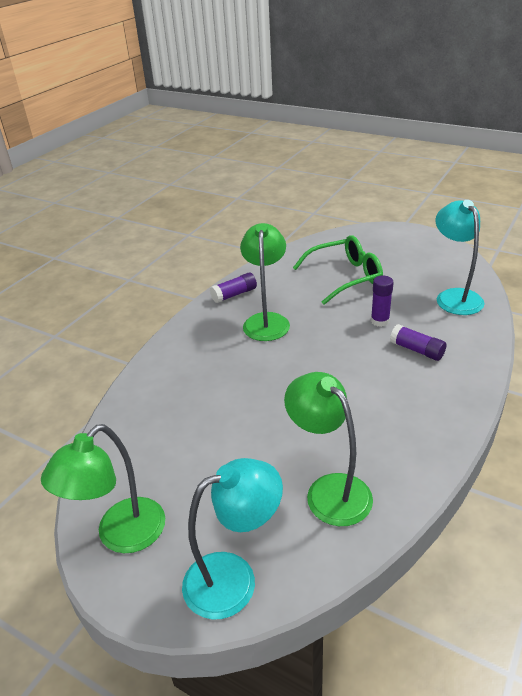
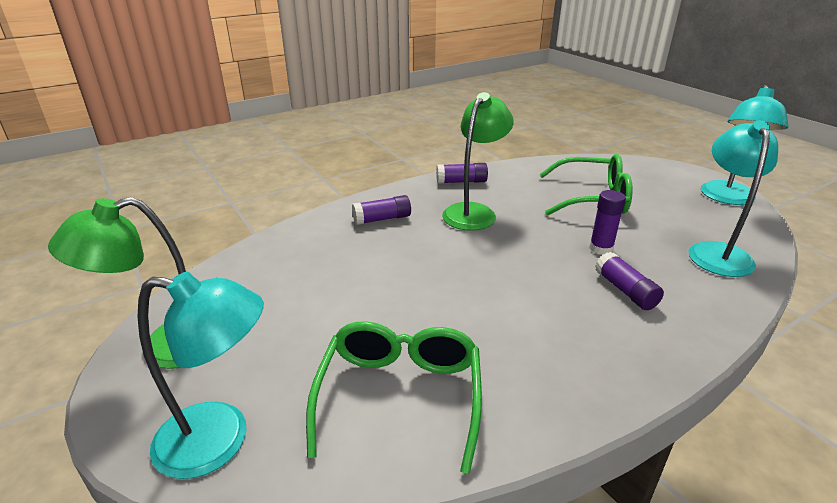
camera: 25 degrees right, 5 degrees down
(197, 354) = (382, 219): none -> purple glue stick
(329, 490) = (400, 396): green lamp -> green glasses
(435, 247) = (727, 198): none -> turquoise lamp

